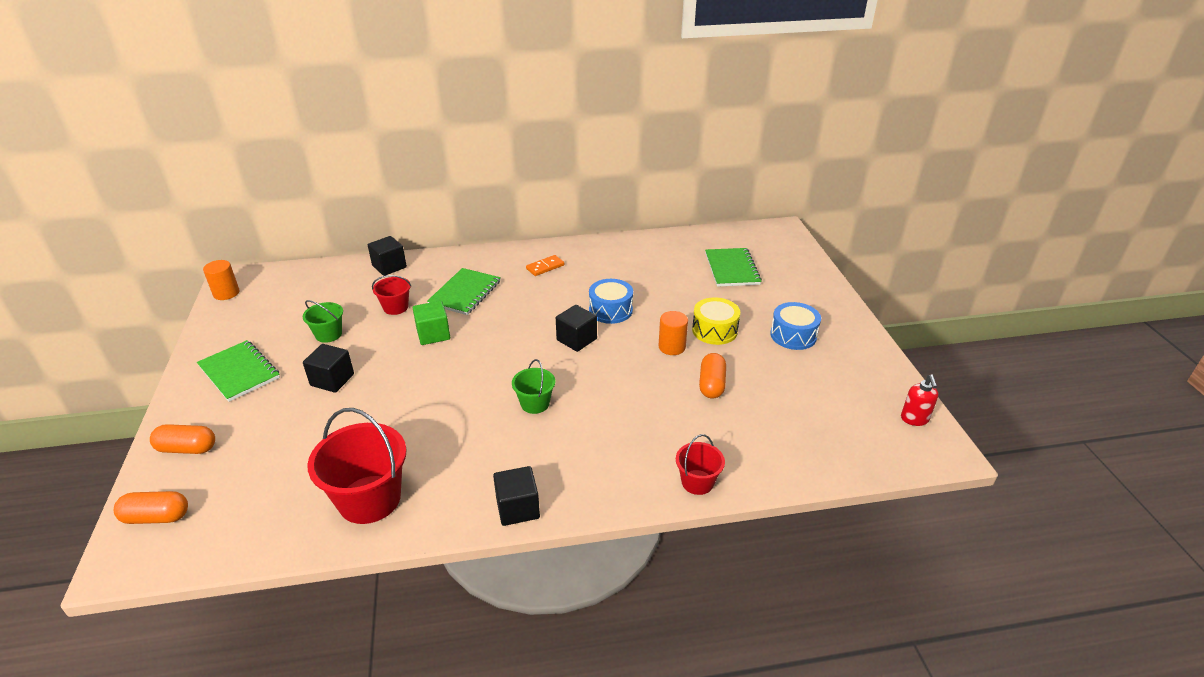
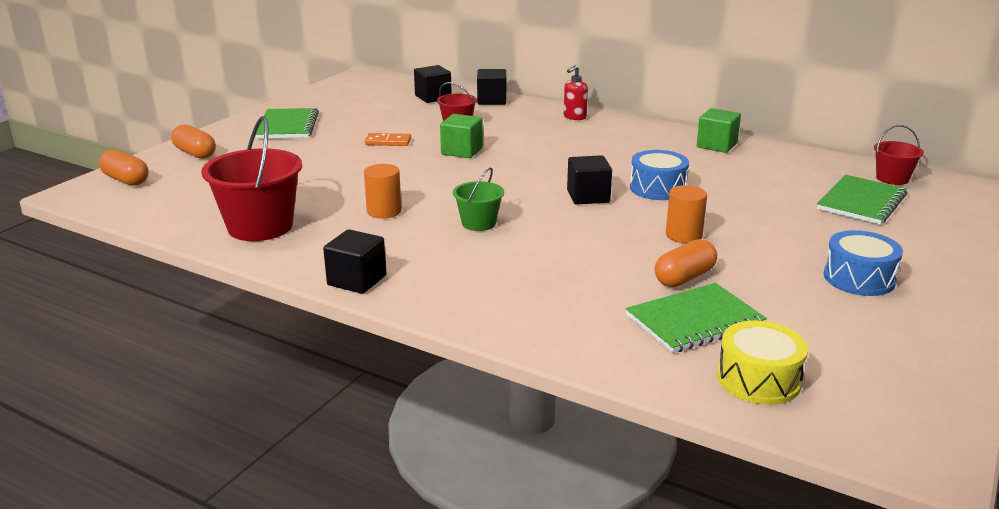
camera: 40 degrees right, 10 degrees down
(226, 293) = (346, 82): orange cylinder -> orange cylinder (384, 211)
(328, 334) = (381, 125): green bucket -> none
(332, 380) = (342, 151): black cube -> black cube (433, 97)
(465, 293) = (531, 134): green notebook -> green notebook (694, 321)
(545, 267) = (636, 140): orange domino -> orange domino (388, 142)
(601, 251) = (716, 145): none -> green cube
(697, 482) = (548, 338): red bucket -> red bucket (892, 178)
(714, 330) = (757, 240): yellow drum -> yellow drum (758, 380)
(914, 419) = (926, 412): red soap dispenser -> red soap dispenser (574, 117)

